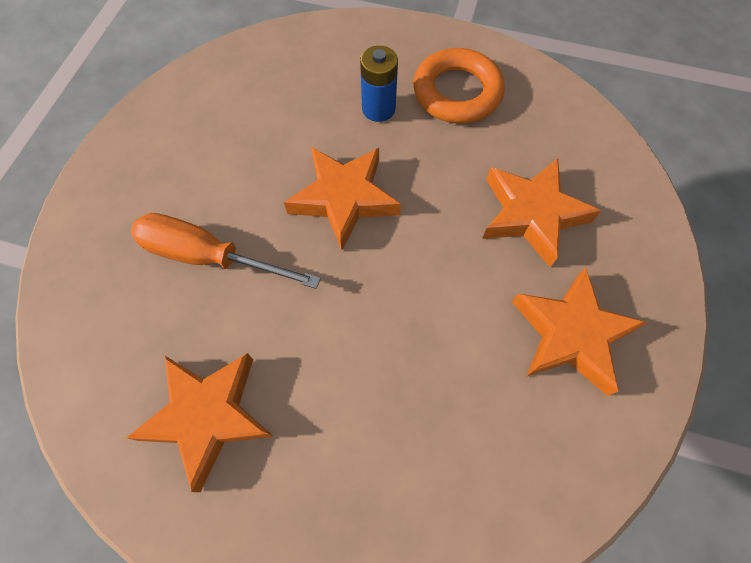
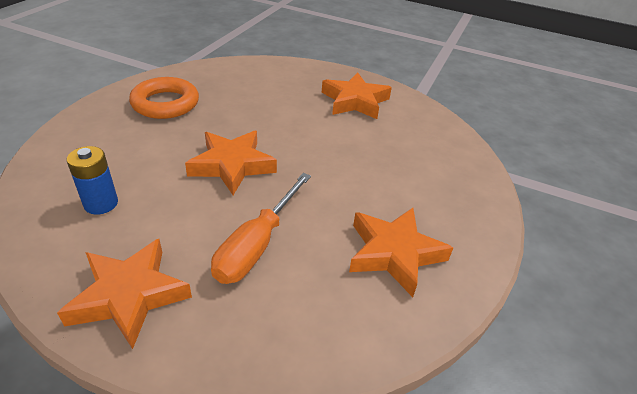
camera: 85 degrees left, 25 degrees down
(378, 109) = (157, 138): blue battery -> blue battery (101, 204)
(532, 214) = (276, 97): orange star -> orange star (129, 296)

